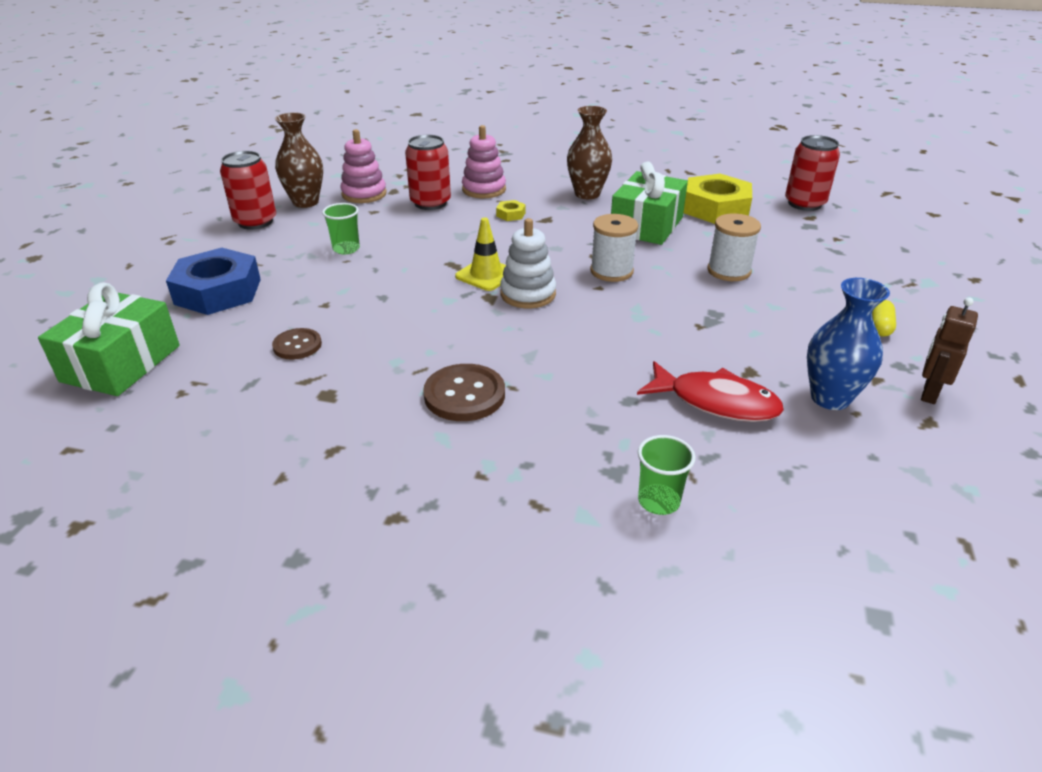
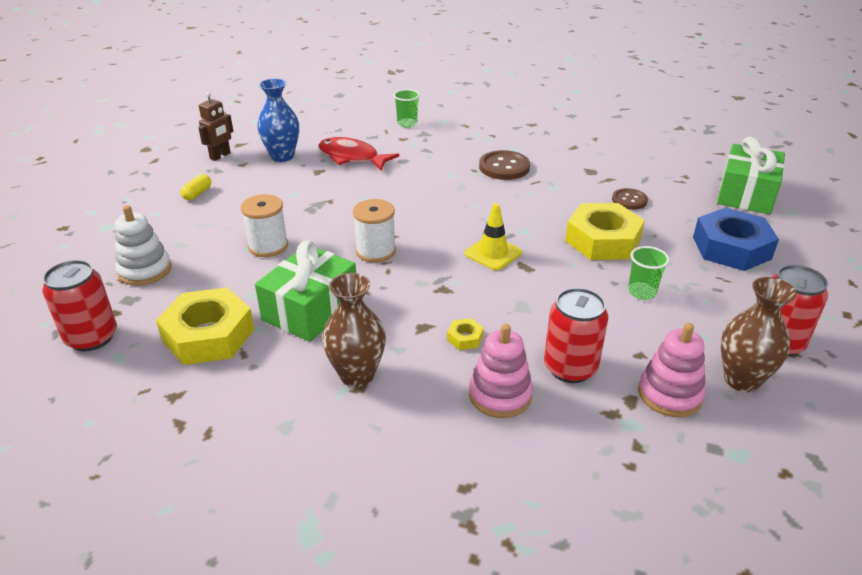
camera: 175 degrees left, 0 degrees up
(360, 293) = (603, 240): none -> yellow nut
(528, 294) = (456, 232): white stacking toy -> white stacking toy (145, 270)

